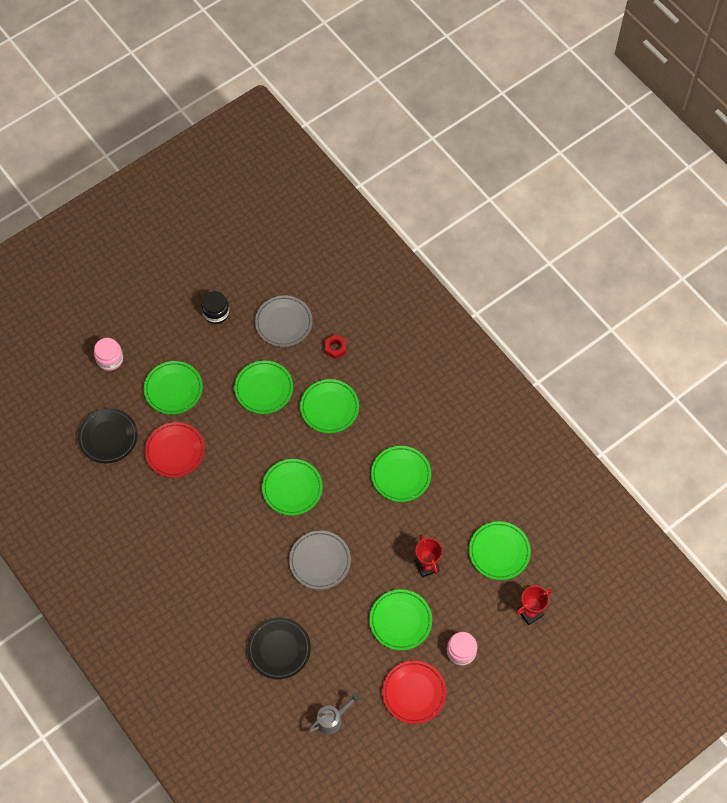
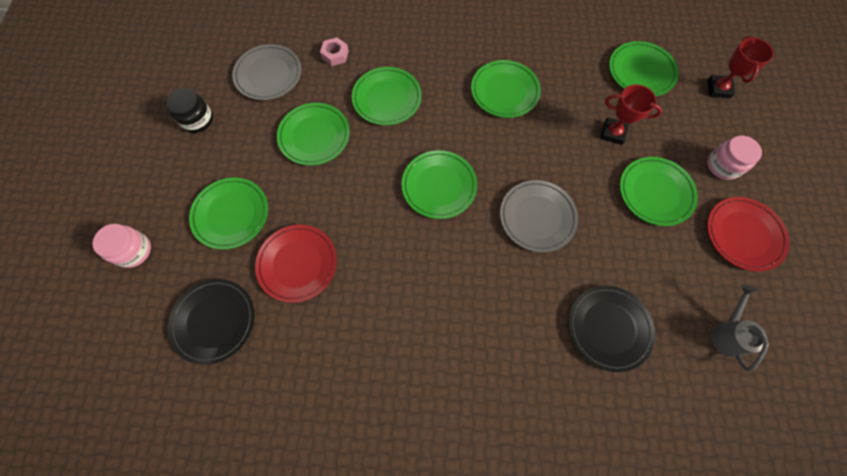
camera: 50 degrees left, 5 degrees up
(335, 348) = (335, 55): red nut -> pink nut

